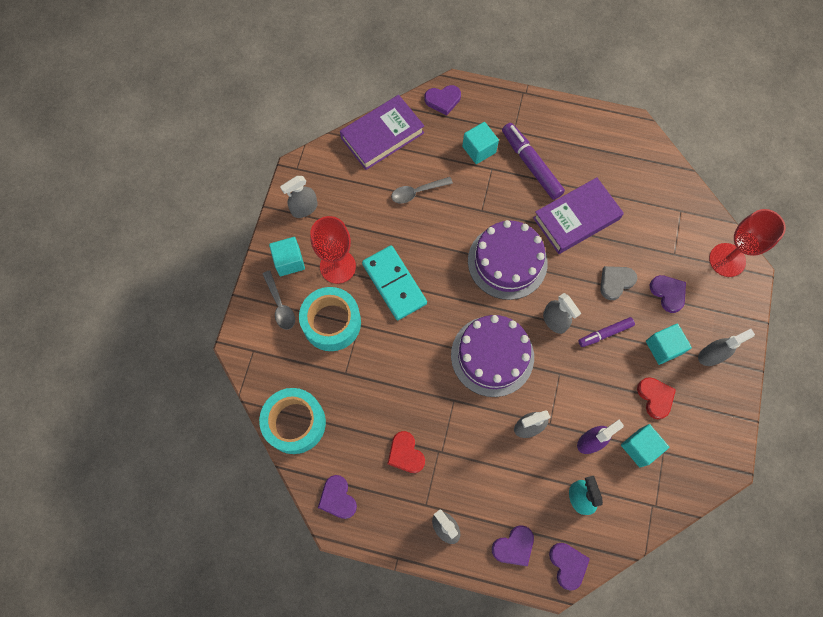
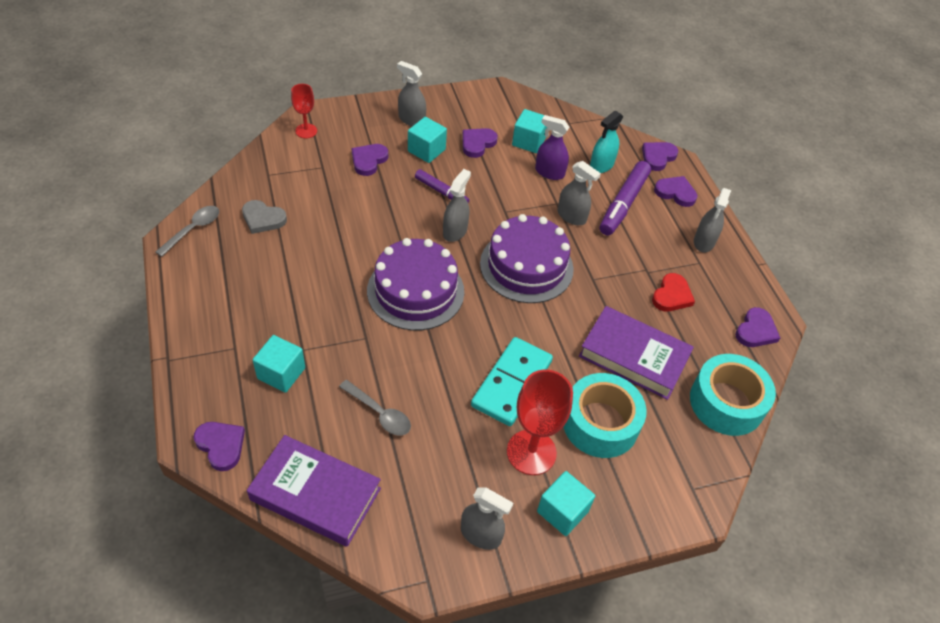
camera: 125 degrees left, 20 degrees down
(280, 305) = (621, 490): grey spoon -> grey spoon (193, 229)
(531, 164) = (276, 314): purple marker -> purple marker (623, 204)
(576, 218) = (326, 251): purple book -> purple book (634, 356)
(615, 282) = (381, 199): grey heart -> grey heart (263, 219)
(655, 397) = (477, 143): red heart -> purple heart
(727, 260) = (306, 131): red goblet -> red goblet, size x0.57

